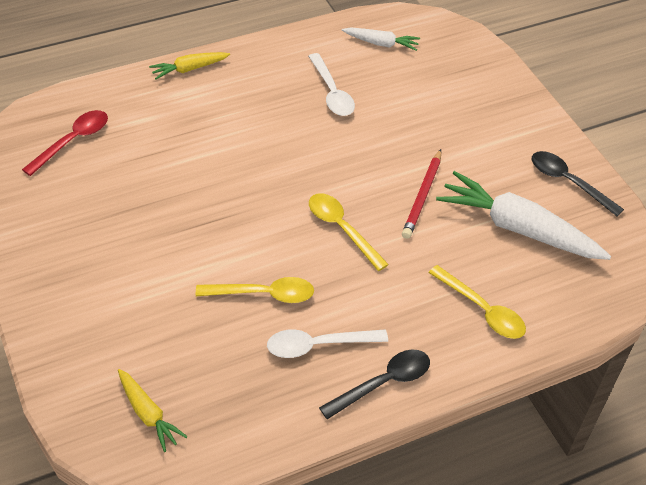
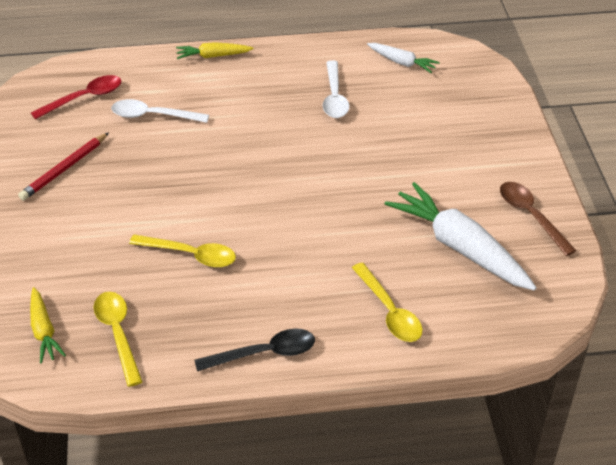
camera: 20 degrees right, 5 degrees down
(318, 345) = (219, 308): white spoon -> white spoon (152, 116)
(341, 229) = (288, 214): yellow spoon -> yellow spoon (118, 334)
(422, 196) = (378, 201): red pencil -> red pencil (64, 169)
(568, 182) = (530, 216): black spoon -> brown spoon

